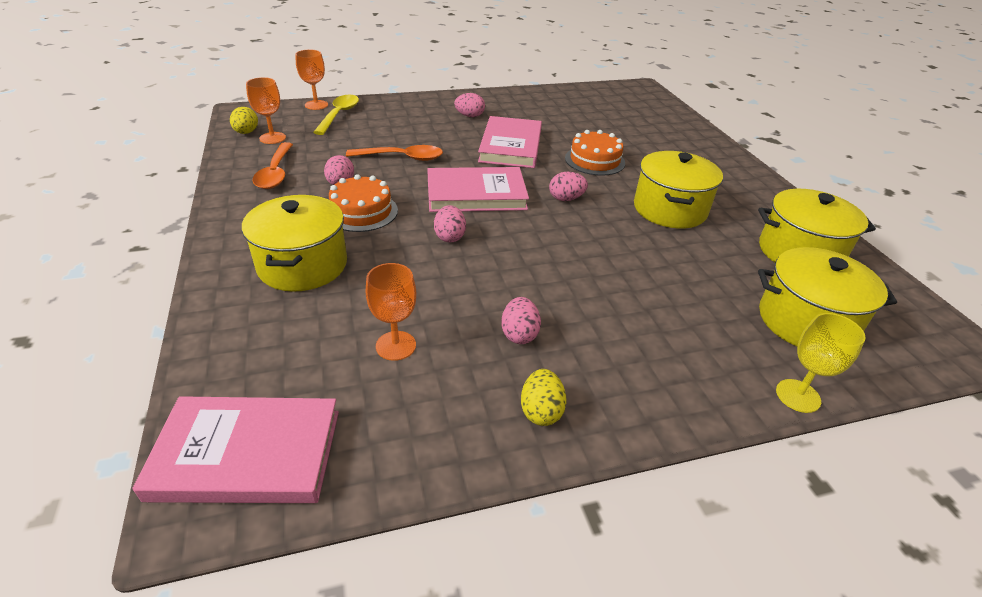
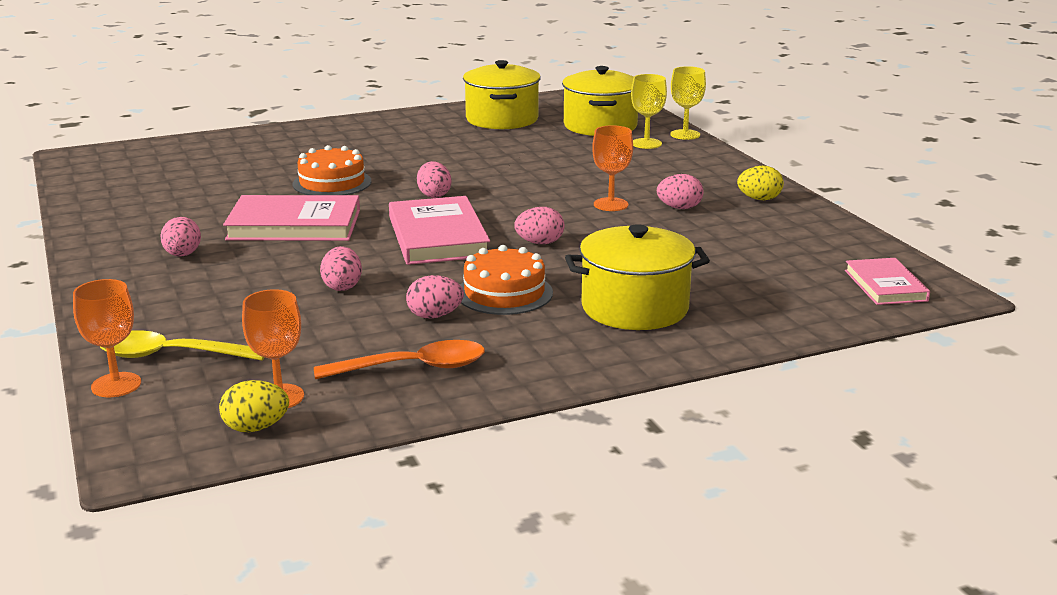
camera: 95 degrees left, 15 degrees down
(247, 454) = (885, 285): pink book -> pink book, size x0.60
(396, 345) = (728, 250): orange goblet -> orange goblet (611, 204)
(402, 157) = (342, 286): orange spoon -> pink egg
(669, 209) = (442, 155): yellow pot -> none
(745, 350) = (646, 143): none -> yellow goblet

